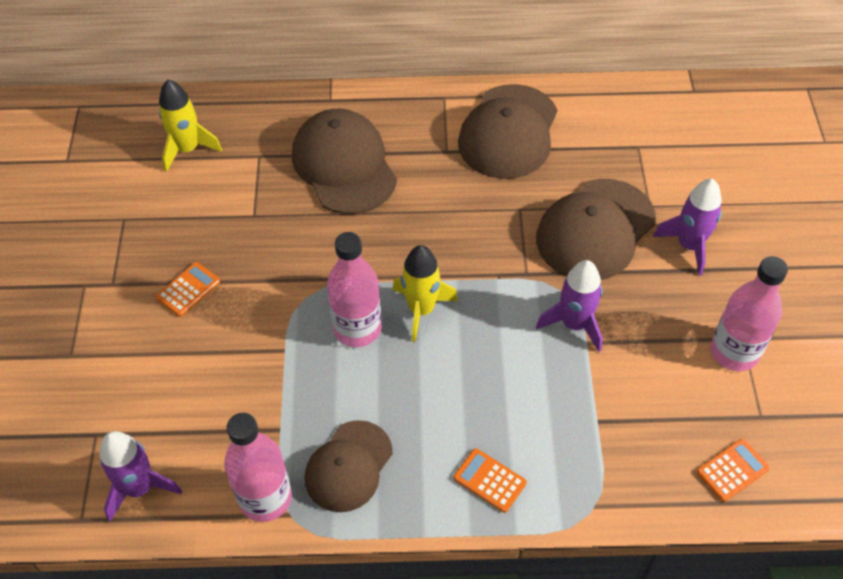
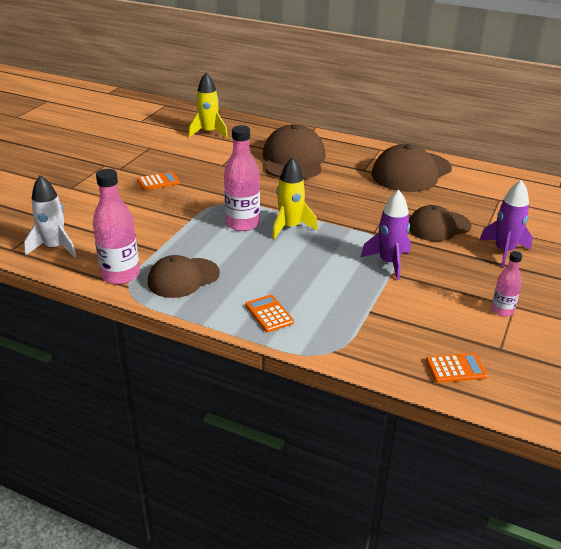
camera: 25 degrees right, 20 degrees down
(139, 488) = (54, 247): purple rocket -> white rocket
(595, 230) = (438, 226): brown cap -> brown cap, size x0.65
(734, 352) = (502, 310): pink bottle -> pink bottle, size x0.57

